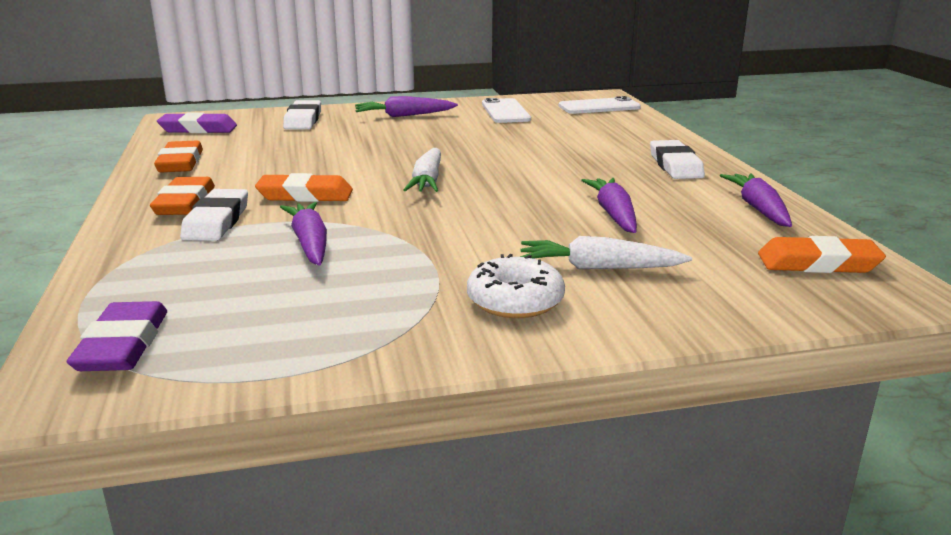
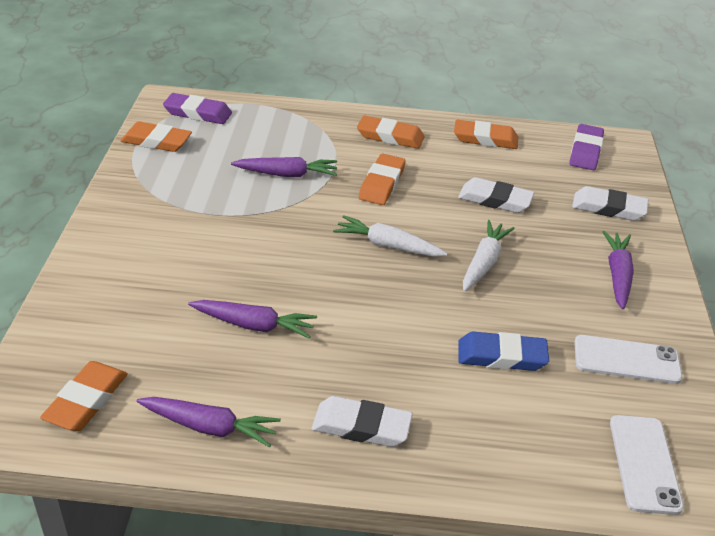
camera: 105 degrees right, 15 degrees up
(217, 221) = (347, 146): white eraser -> white eraser (495, 200)
(245, 359) = (156, 141): none -> orange eraser
(515, 301) = (149, 232): white donut -> none
(542, 137) = (501, 356): none -> blue eraser
(598, 268) = (165, 281): white carrot -> white carrot (484, 262)

